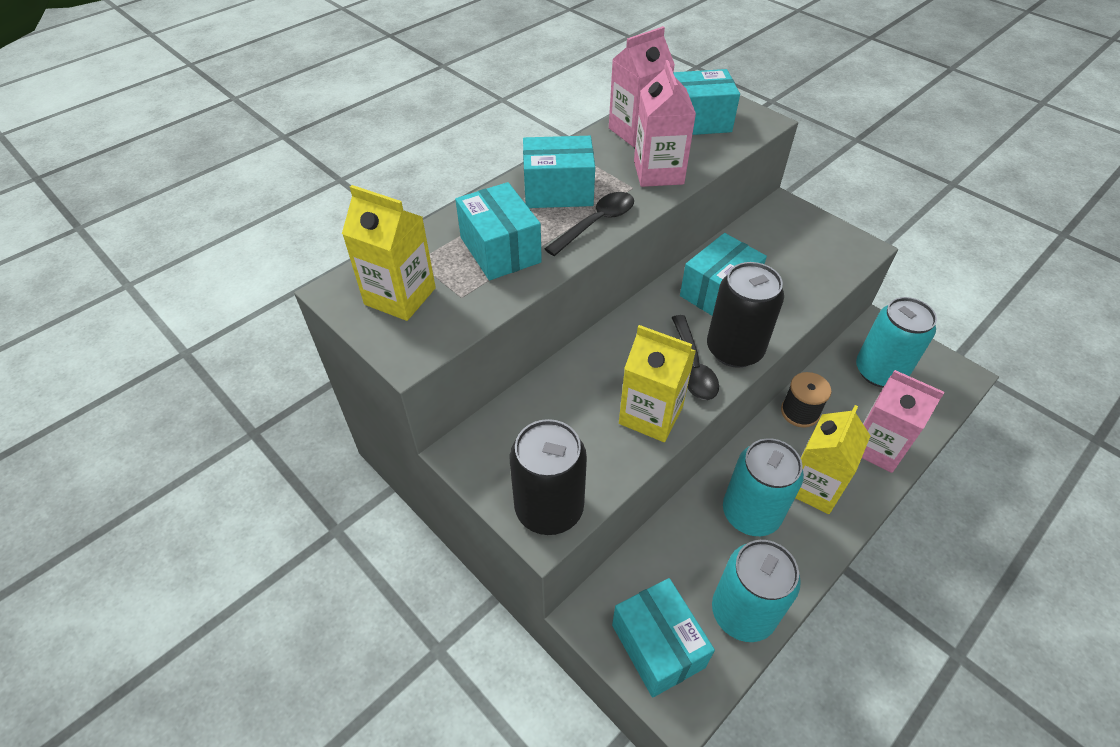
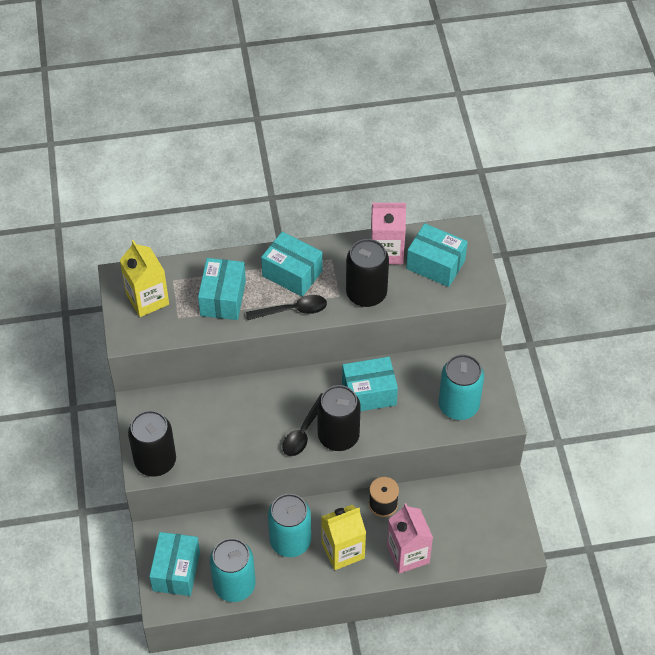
camera: 35 degrees right, 5 degrees up
(651, 415) = (252, 445): yellow carton -> none
(658, 172) = (366, 293): pink carton -> black can
(879, 371) = (466, 512): turquoise can -> turquoise can (458, 405)

